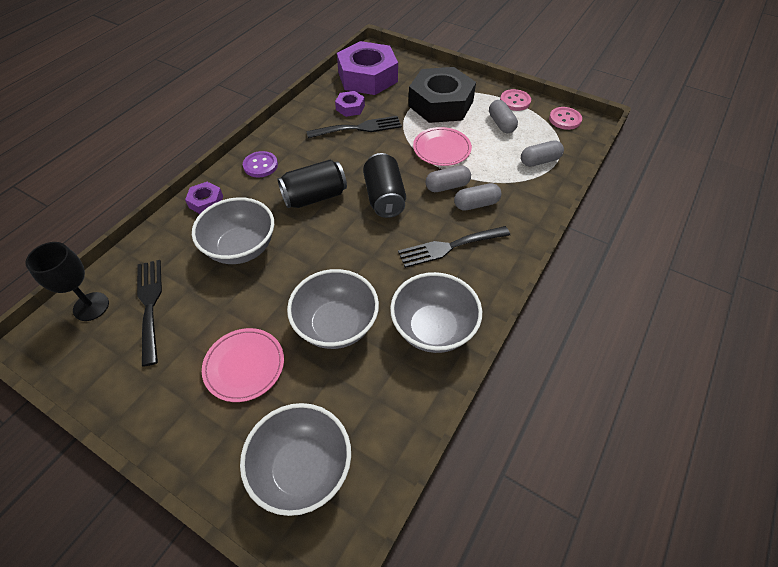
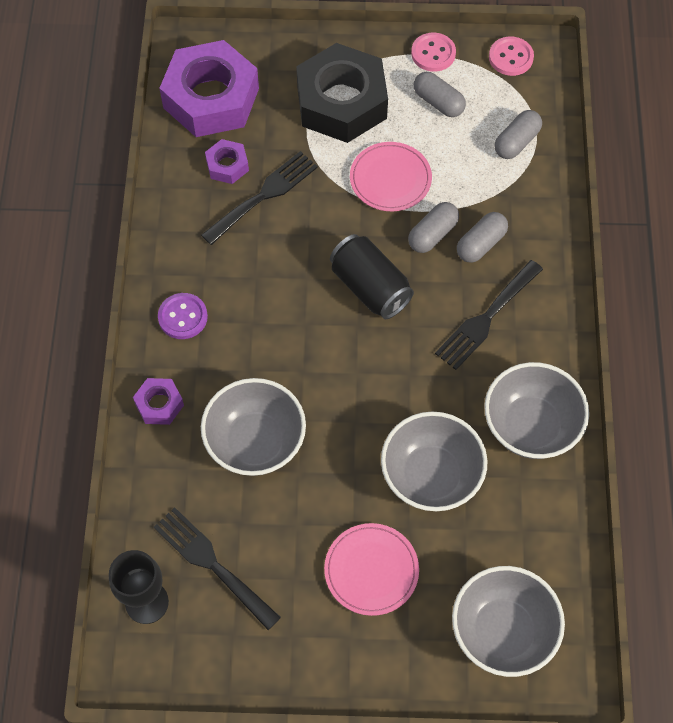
camera: 30 degrees left, 10 degrees up
(314, 197) = (287, 329): black can -> none

